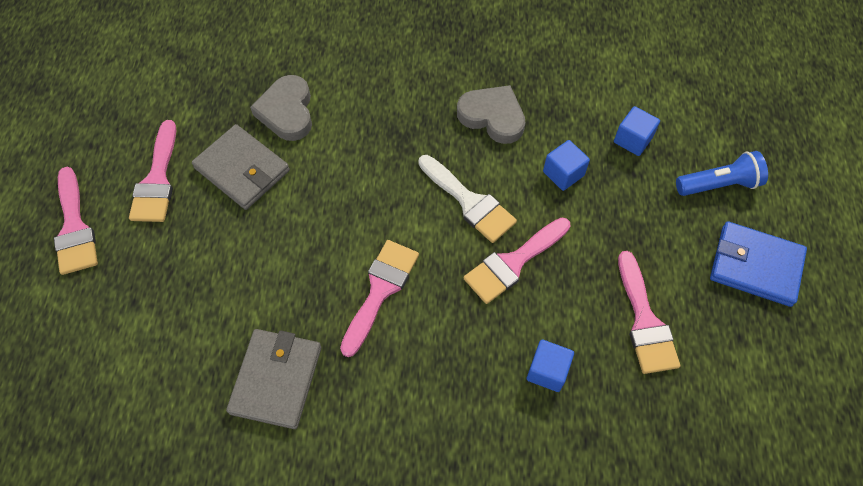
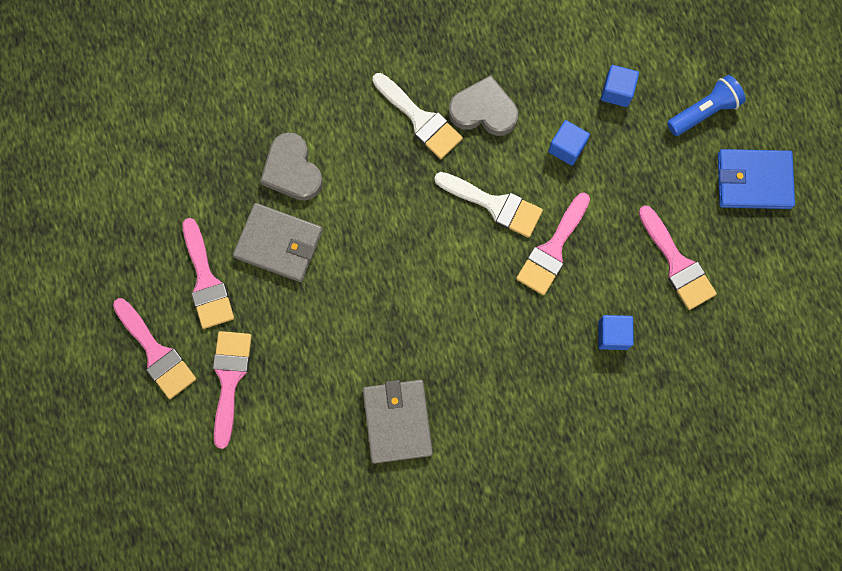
camera: 20 degrees left, 15 degrees up
(380, 290) = (450, 314): pink brush -> pink brush (229, 379)
(427, 106) = (420, 119): none -> white brush

